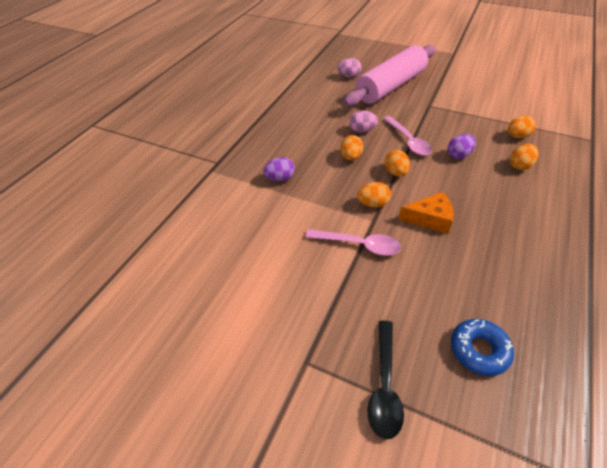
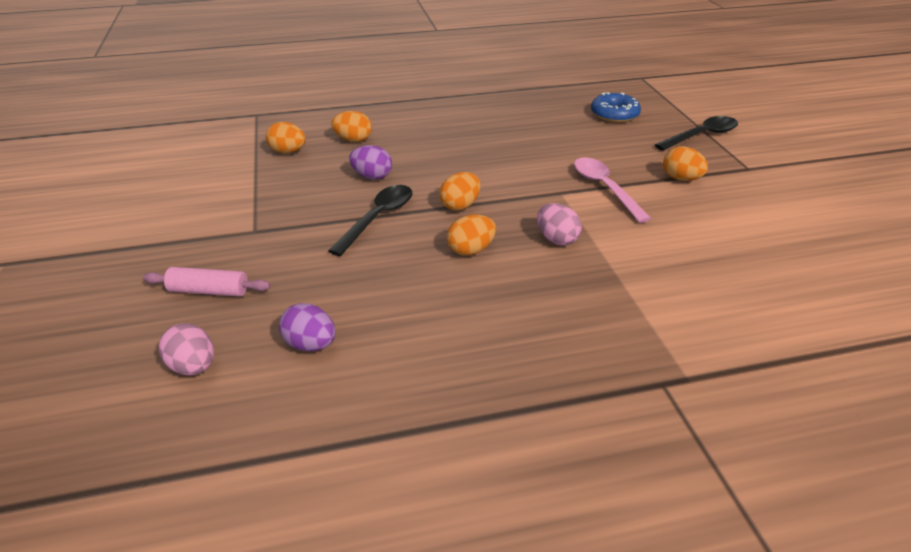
camera: 130 degrees left, 10 degrees down
(280, 178) = (596, 290): purple egg -> purple egg (310, 344)
(362, 130) = (392, 267): pink egg -> pink egg (556, 239)
(373, 204) = (536, 201): orange egg -> orange egg (681, 179)
(391, 86) = (209, 291): pink rolling pin -> pink rolling pin, size x0.40
(408, 141) = (378, 218): pink spoon -> black spoon
(430, 219) = (510, 164): orange cheese -> none

